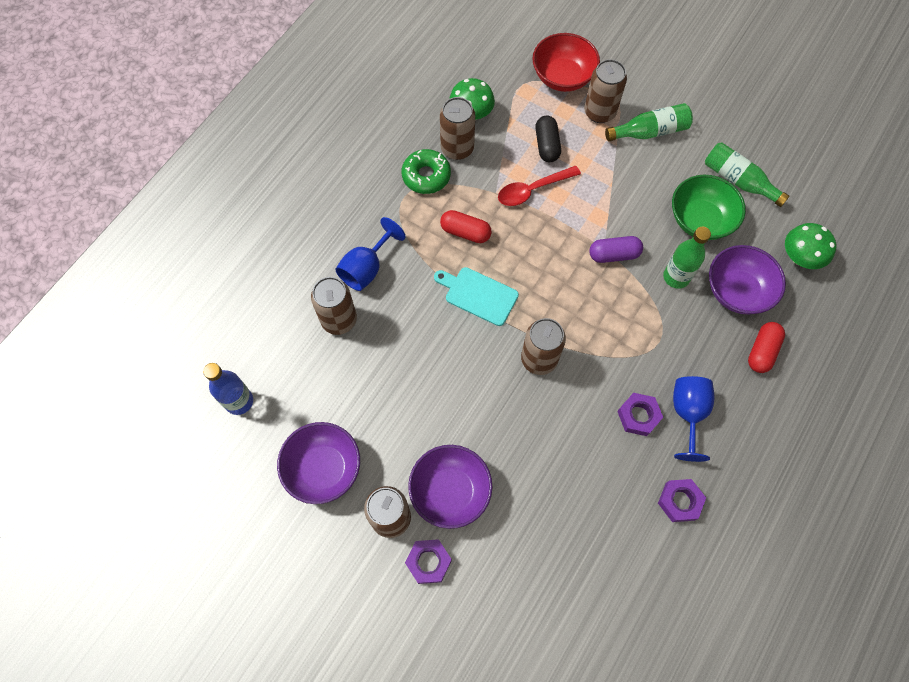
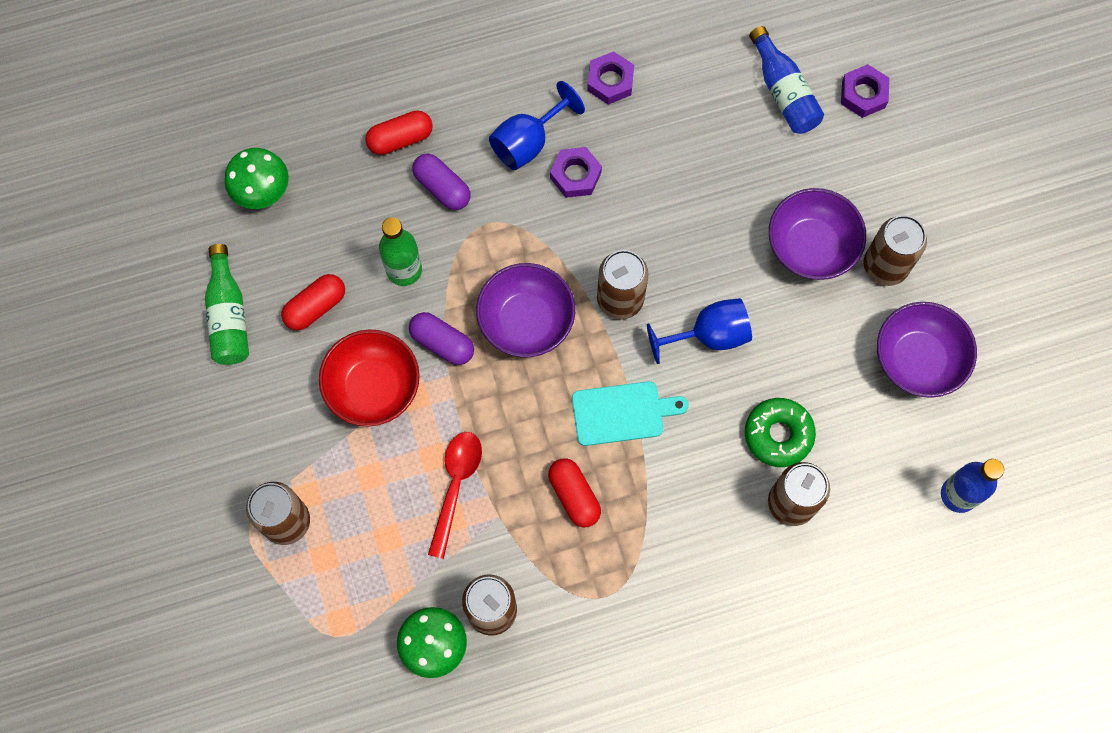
camera: 140 degrees left, 5 degrees up
(366, 268) = (716, 540): blue goblet -> blue goblet (709, 335)
(426, 176) = (558, 603): green donut -> green donut (778, 435)
(428, 562) = (879, 204): purple nut -> purple nut (863, 94)
(478, 295) = (622, 413): turquoise cutting board -> turquoise cutting board turned 75 degrees counterclockwise
(532, 190) = (455, 486): red spoon -> red spoon turned 90 degrees counterclockwise
(546, 145) = (387, 529): black capsule -> none
(561, 596) = (783, 92): none -> blue bottle
(562, 77) = (280, 606): red bowl -> red bowl (373, 387)
(650, 132) = (257, 449): green bottle -> none
(700, 220) = (316, 307): green bowl -> red capsule
(706, 342) = (442, 187): none -> purple capsule
(737, 291) = (360, 209): purple bowl -> purple bowl (526, 321)

